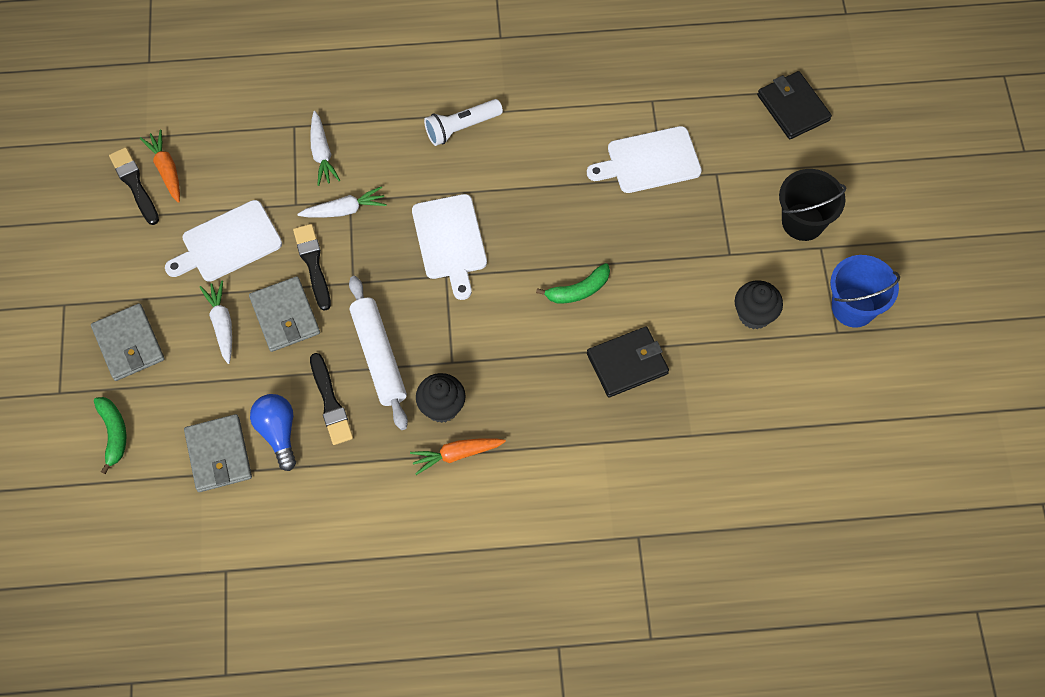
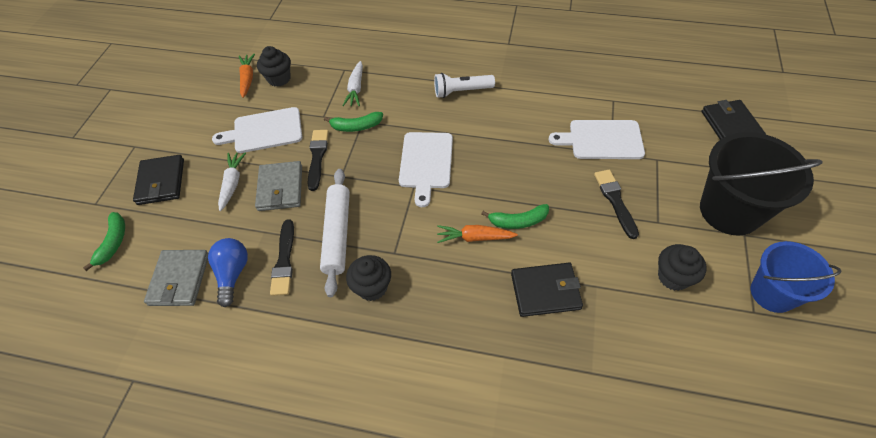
camera: 20 degrees right, 10 degrees down
(129, 344) = (161, 182): grey wallet -> black wallet
(134, 184) = (222, 83): black brush -> black brush (615, 201)
(210, 160) = (279, 79): none -> black cupcake
(345, 210) = (356, 126): white carrot -> green banana
(456, 455) = (369, 332): orange carrot -> orange carrot (474, 237)
(803, 222) = (730, 211): black bucket -> black bucket, size x1.53

